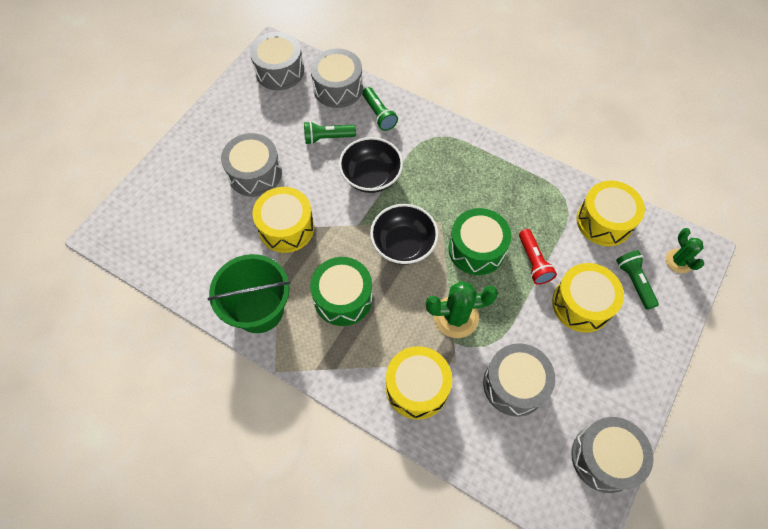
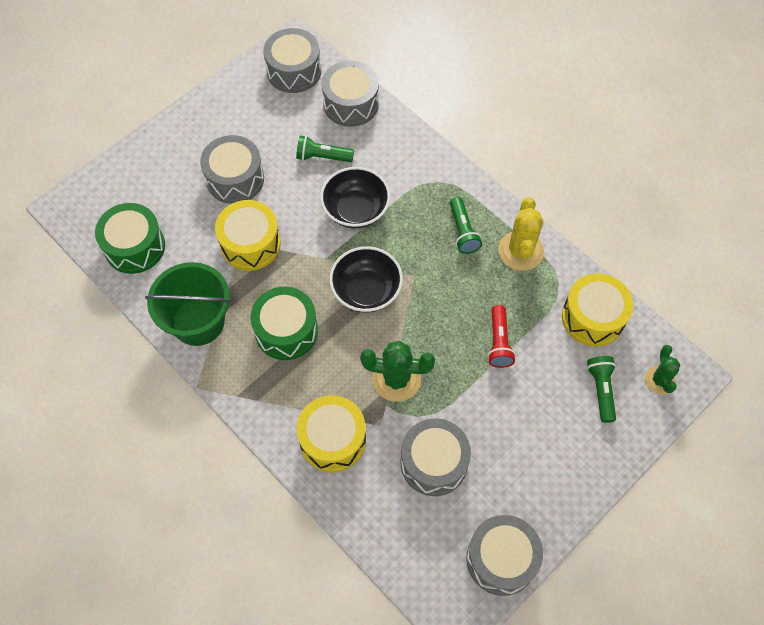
camera: 15 degrees right, 0 degrees up
(379, 114) = (386, 143): green flashlight -> green flashlight (463, 231)
(476, 249) = (442, 314): green drum -> green drum (135, 247)
(524, 179) = (520, 251): none -> yellow cactus
(581, 304) = (535, 399): yellow drum -> none

